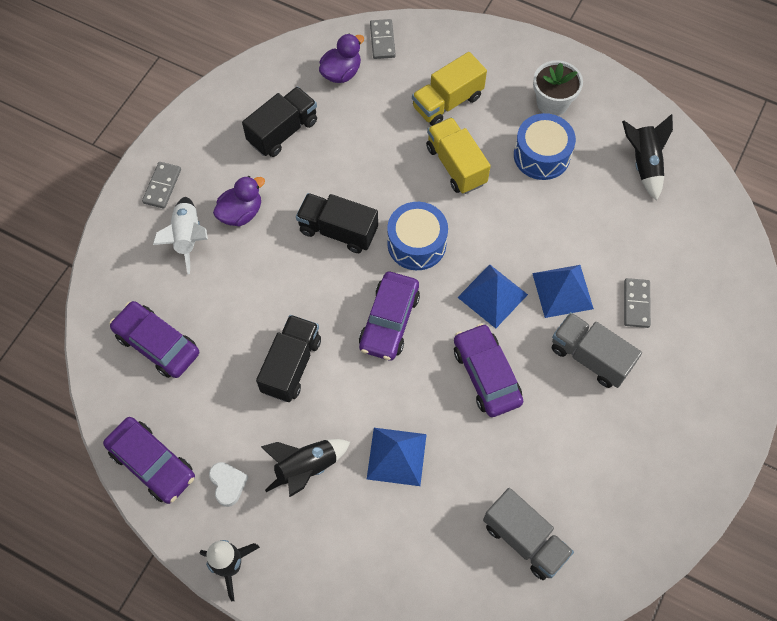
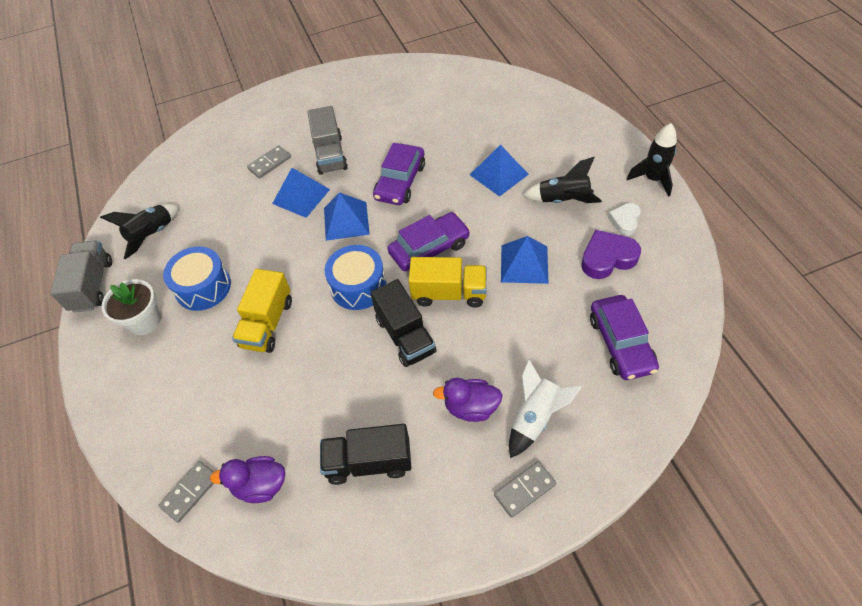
camera: 135 degrees left, 10 degrees down
(152, 463) = (675, 263): purple car -> none
(219, 425) = (607, 258): none -> purple heart
(291, 365) = (524, 264): black truck -> blue pyramid
(447, 102) = (212, 382): yellow truck -> yellow truck (449, 293)
(524, 539) = (463, 102): grey truck -> grey truck (92, 285)

